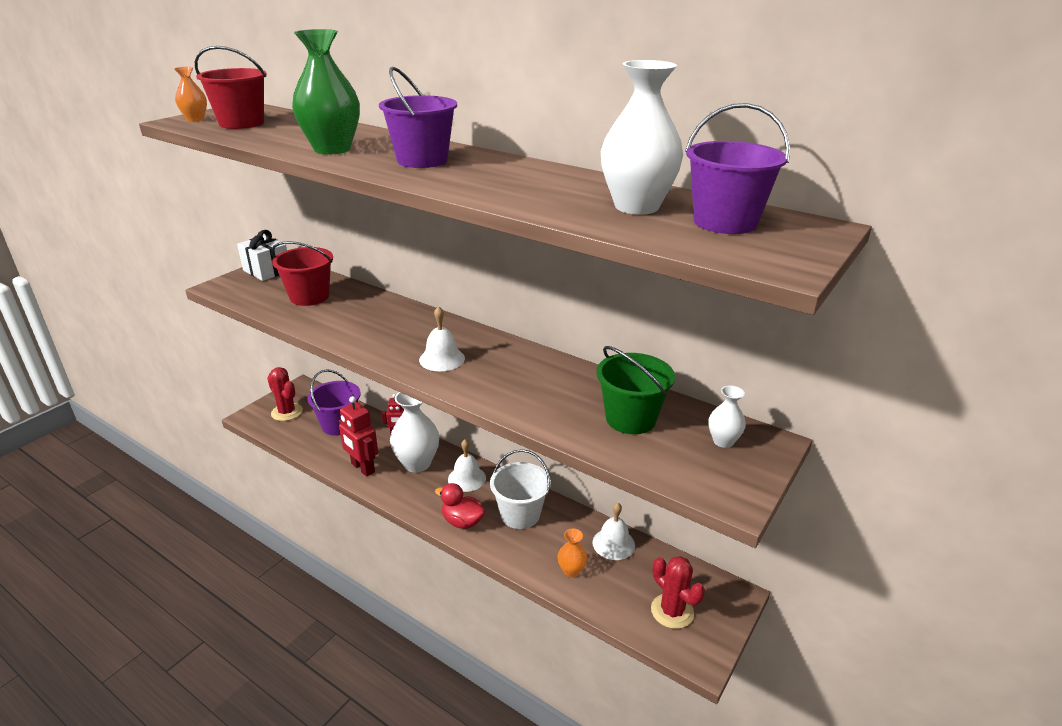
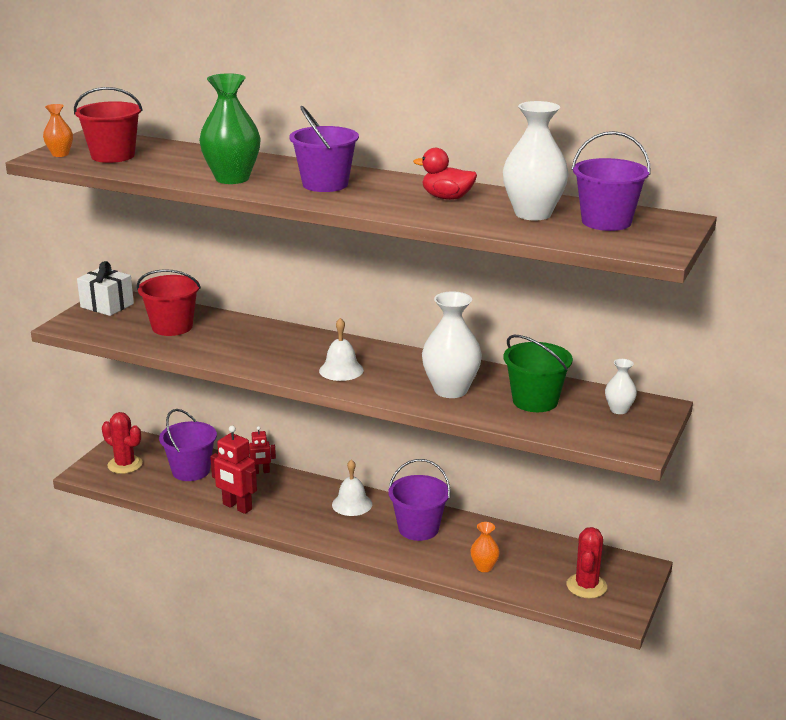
camera: 10 degrees left, 5 degrees down
(417, 463) = (293, 497): white vase -> white vase (450, 390)
(462, 521) = (362, 541): red duck -> red duck (447, 198)
(520, 514) = (418, 528): white bucket -> purple bucket
(613, 543) = (518, 541): white bell -> none
(672, 611) = (586, 586): red cactus -> red cactus turned 60 degrees clockwise

